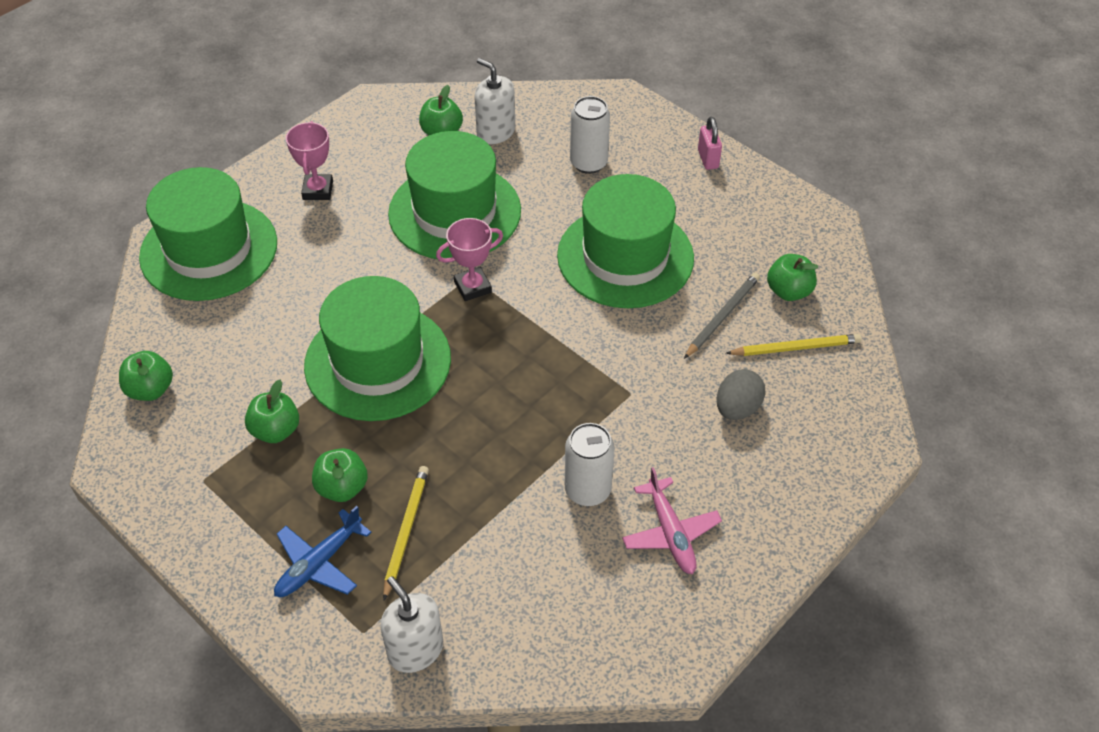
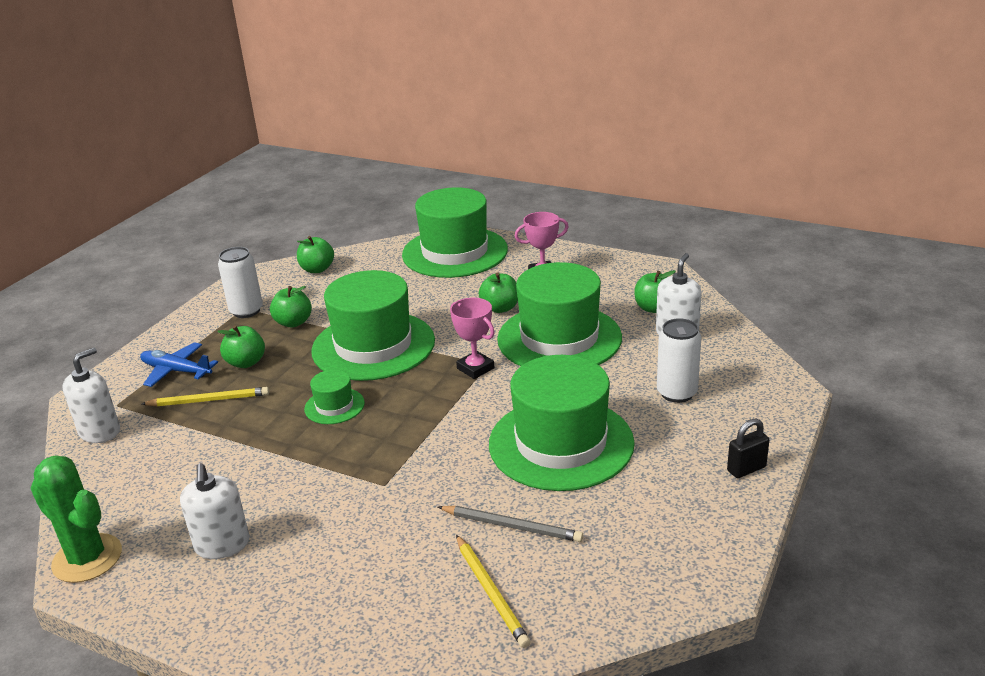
camera: 75 degrees right, 20 degrees down
(480, 414) = (334, 406): none -> green hat
(587, 490) = (263, 483): white can -> white can (246, 311)
(649, 655) = (87, 558): none -> green cactus
(670, 532) = (222, 545): pink plane -> white soap dispenser
(708, 159) = (746, 469): pink padlock -> black padlock
(737, 408) = (387, 561): grey egg -> none
(788, 291) = (576, 571): green apple -> green apple (500, 308)

